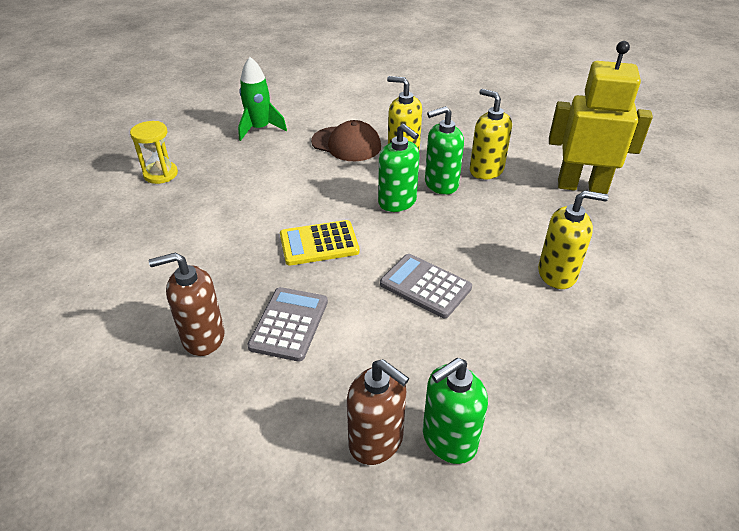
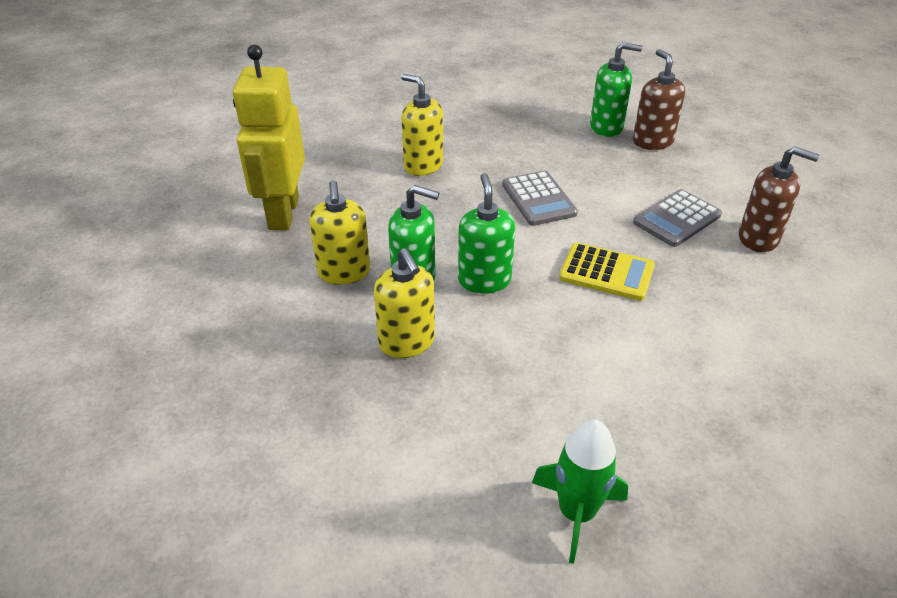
camera: 145 degrees left, 0 degrees up
(160, 174) = (783, 479): yellow hourglass -> none
(346, 144) = (464, 399): brown cap -> none
(582, 186) = (283, 213): yellow robot -> yellow robot turned 45 degrees clockwise

